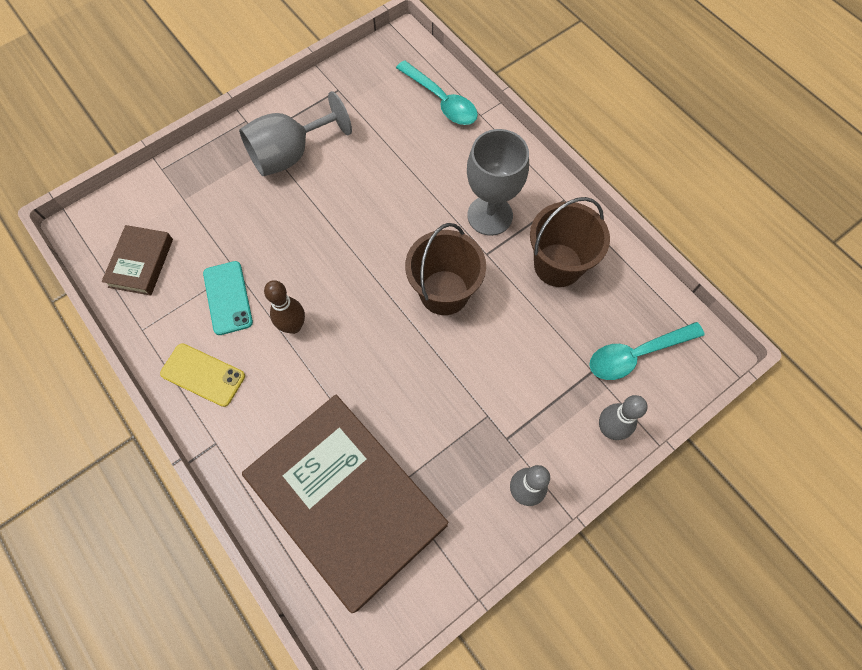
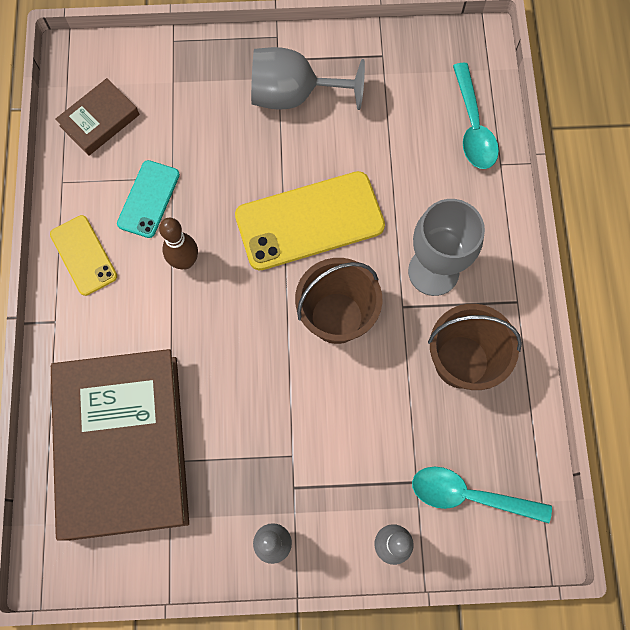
camera: 35 degrees right, 5 degrees up
(371, 236) = (309, 221): none -> yellow phone

